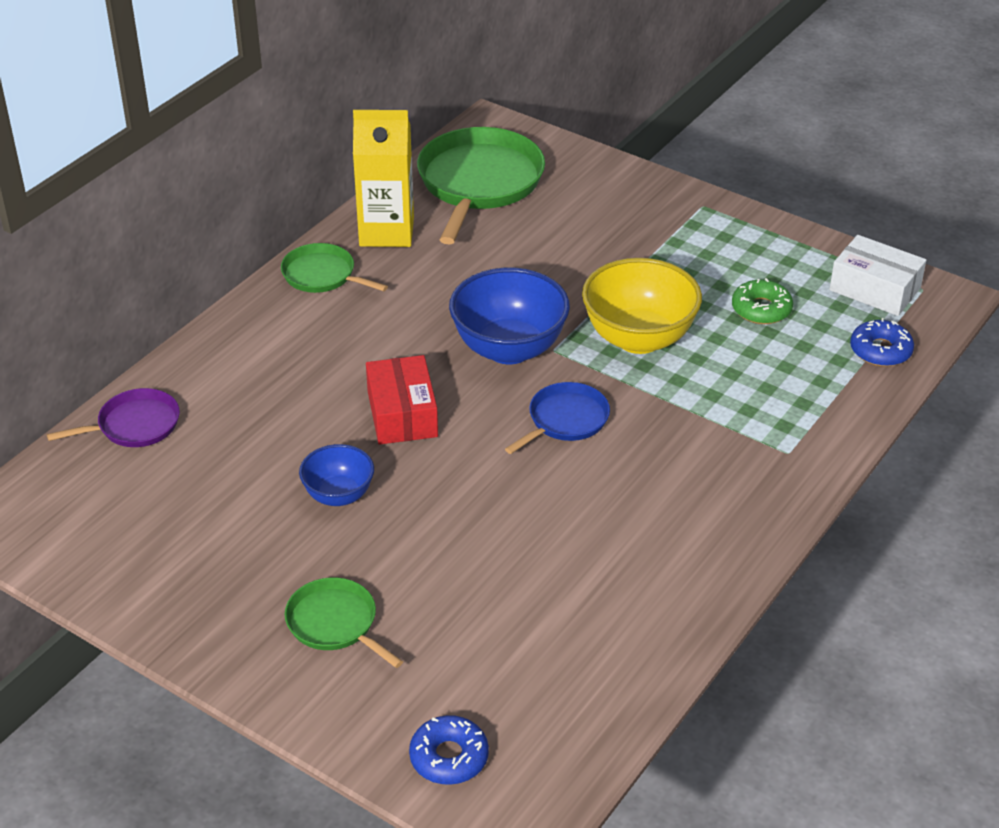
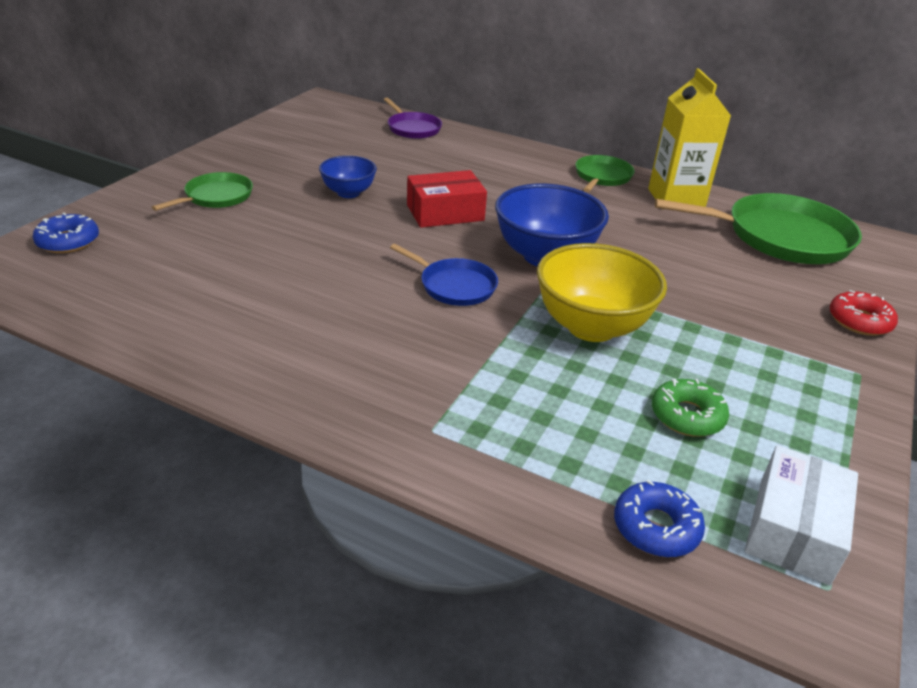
camera: 80 degrees right, 5 degrees down
(629, 182) = (859, 321): none -> red donut

